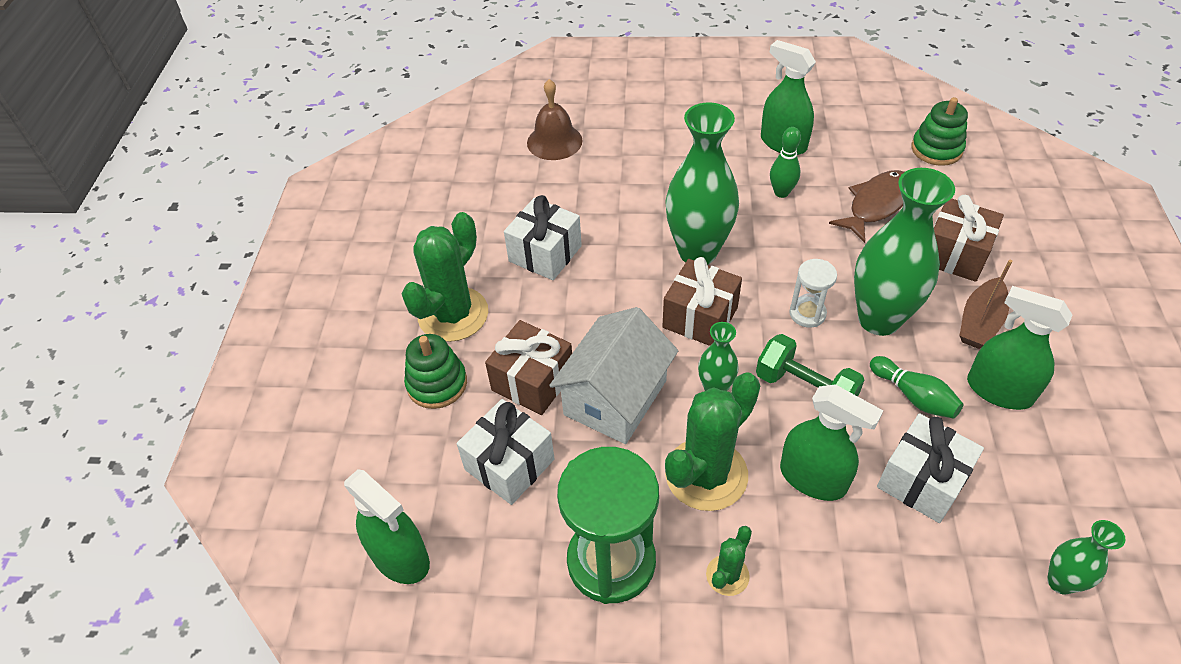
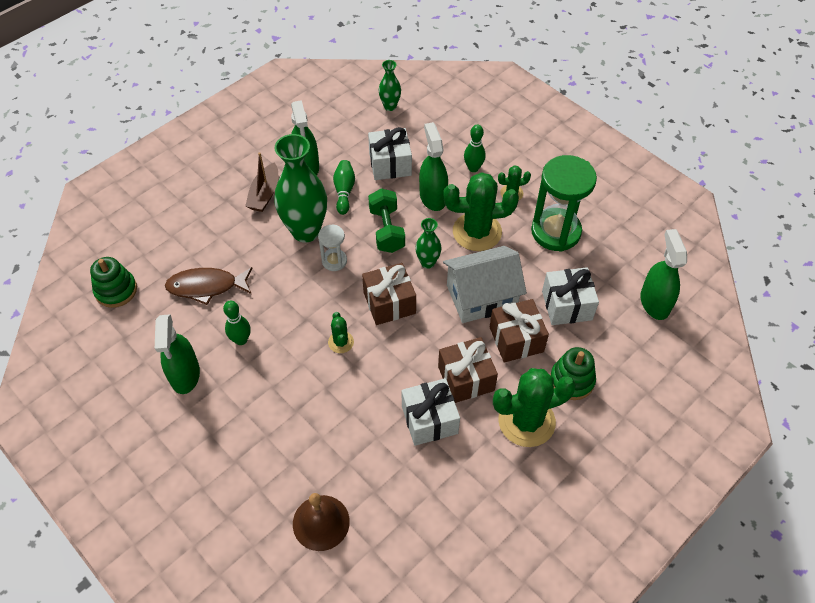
camera: 140 degrees left, 5 degrees up
(697, 252) = (341, 342): green vase -> green cactus
(821, 573) = (473, 168): none -> green bowling pin
(954, 254) = (219, 229): brown gift -> brown gift (466, 378)
(980, 322) = (265, 194): brown boat -> brown boat turned 120 degrees clockwise

